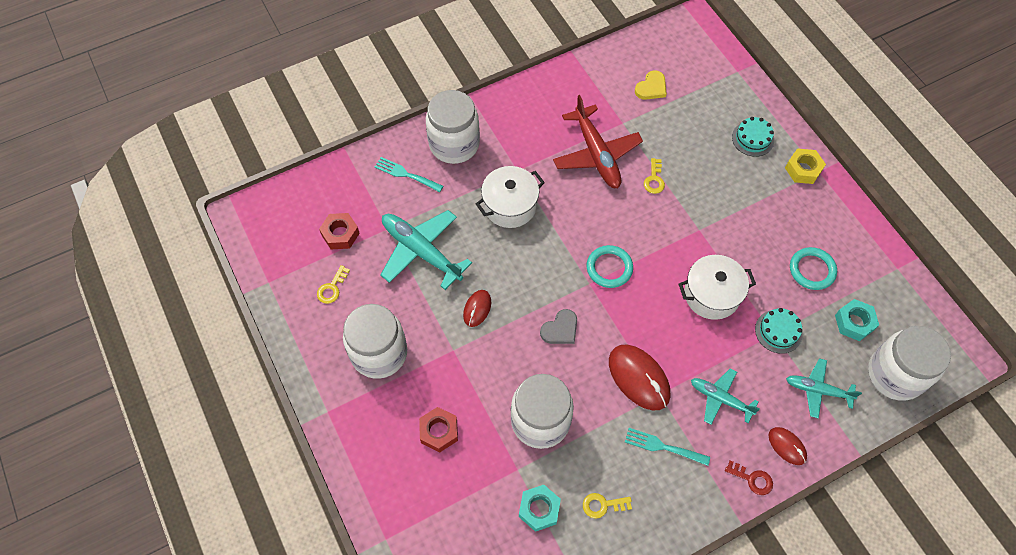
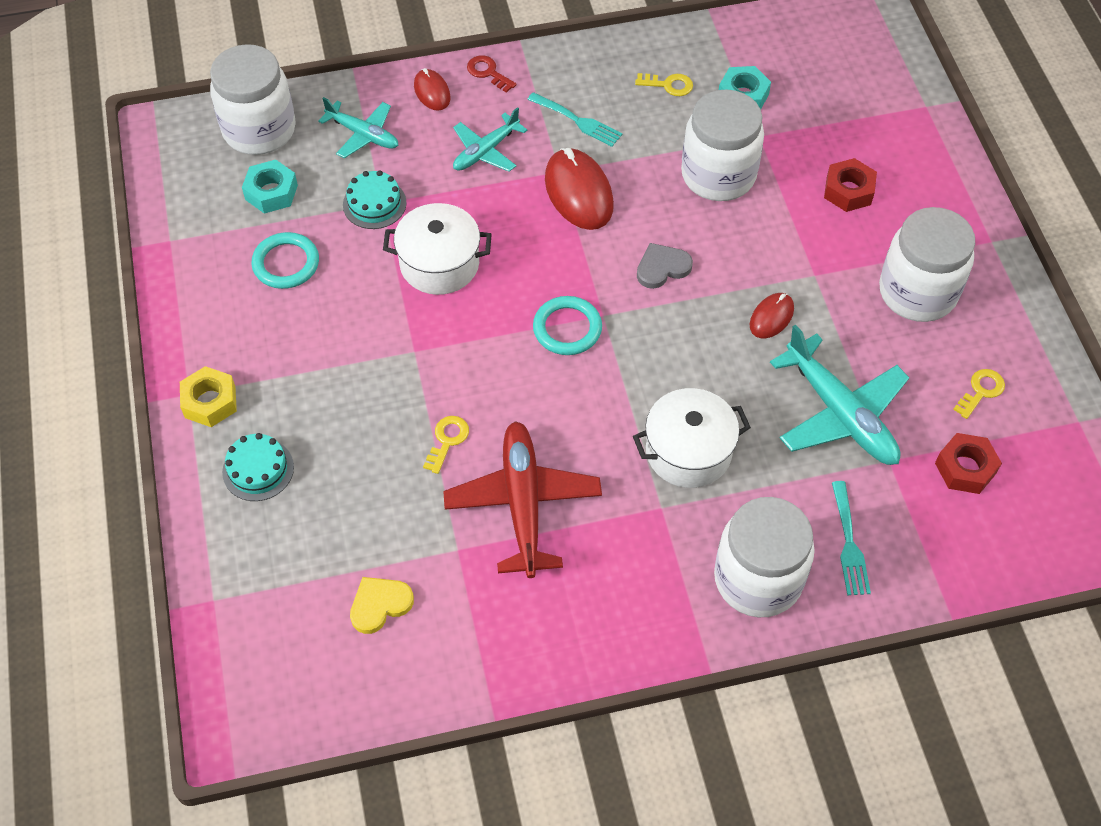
camera: 165 degrees left, 5 degrees down
(406, 174) = (849, 543): turquoise fork -> turquoise fork turned 45 degrees clockwise
(720, 399) = (486, 151): turquoise plane -> turquoise plane turned 90 degrees clockwise

